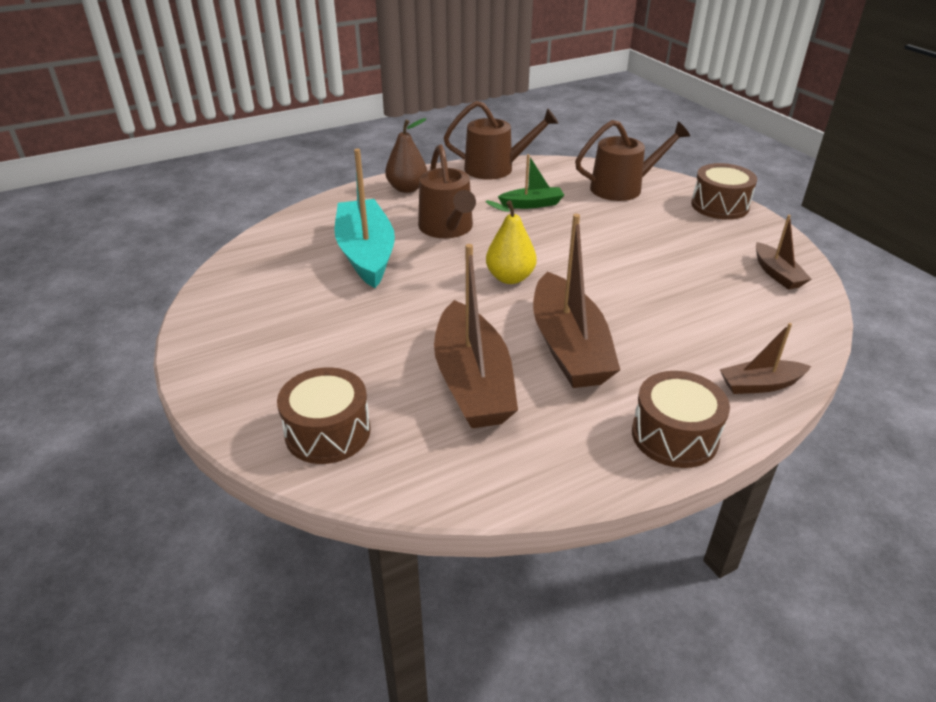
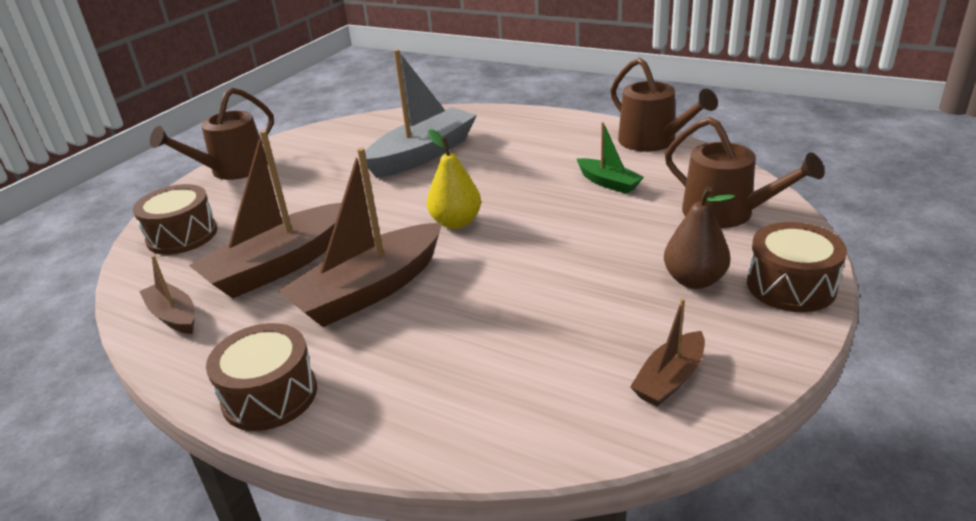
camera: 60 degrees right, 5 degrees down
(366, 253) = (423, 154): turquoise boat -> grey boat
(407, 188) = (550, 125): brown pear -> brown pear (694, 280)
(447, 228) = (505, 166): brown watering can -> brown watering can (233, 170)
(760, 385) = (400, 430): brown boat -> brown boat (173, 316)

